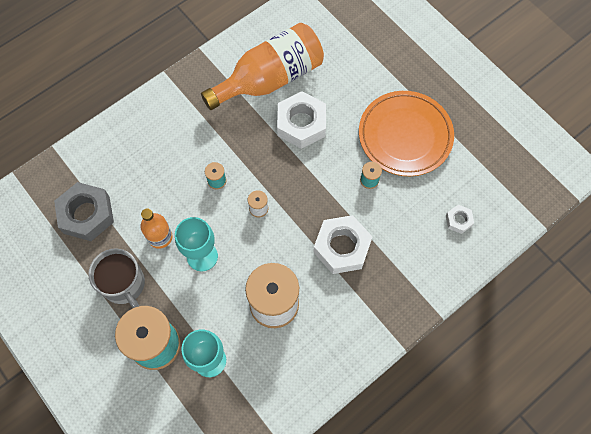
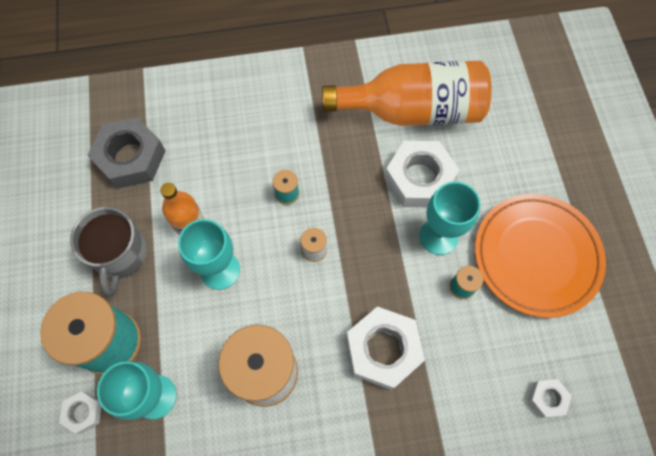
camera: 30 degrees right, 0 degrees up
(167, 398) = (83, 412): none -> white nut
(336, 155) = (438, 236): none -> turquoise goblet

